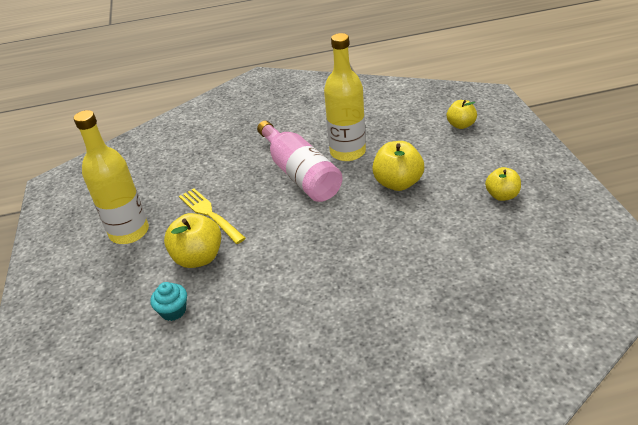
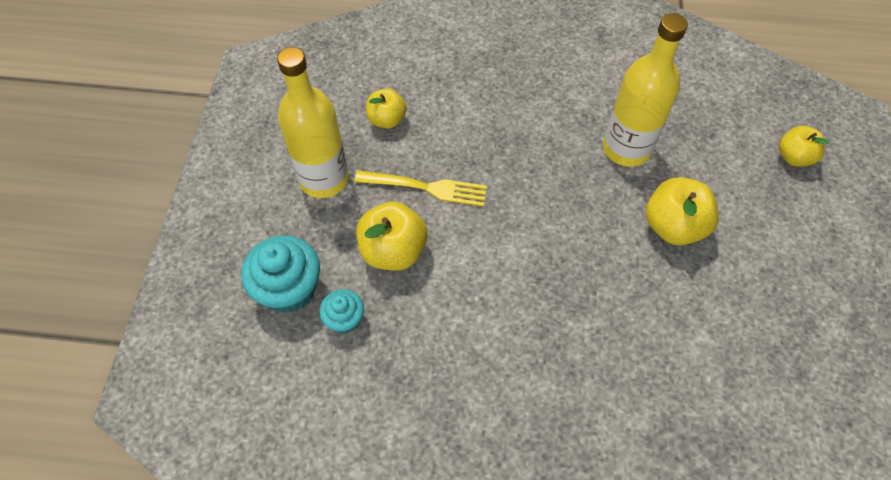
camera: 15 degrees right, 20 degrees up
(121, 306) = (289, 289): none -> turquoise cupcake
(210, 214) = (425, 188): yellow fork -> yellow fork turned 120 degrees clockwise
(300, 174) = (553, 163): pink bottle -> none
(502, 195) = (801, 300): yellow apple -> yellow apple (387, 120)

